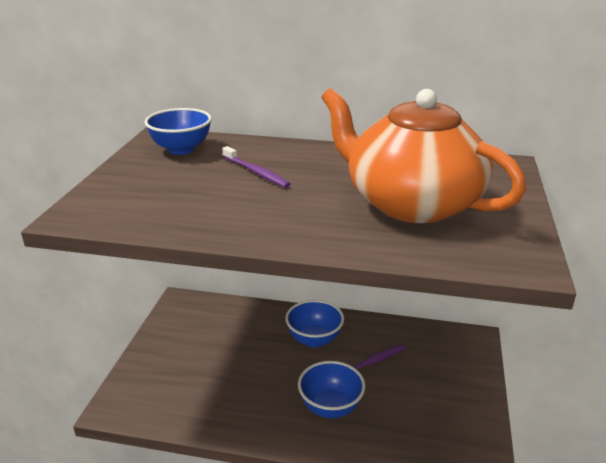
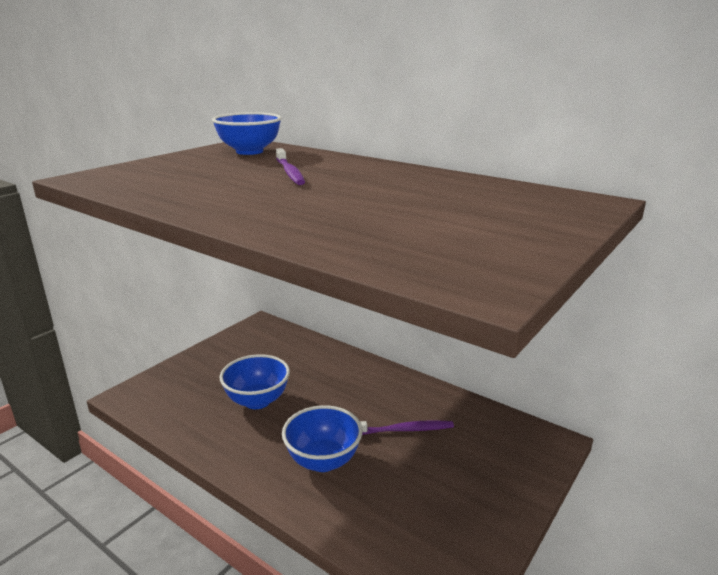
camera: 25 degrees right, 5 degrees down
(314, 339) = (359, 390): blue bowl -> blue bowl (257, 401)
(411, 203) = (416, 214): orange teapot -> none

